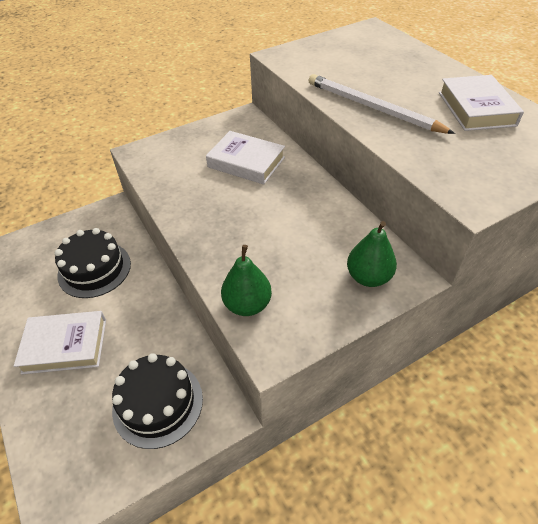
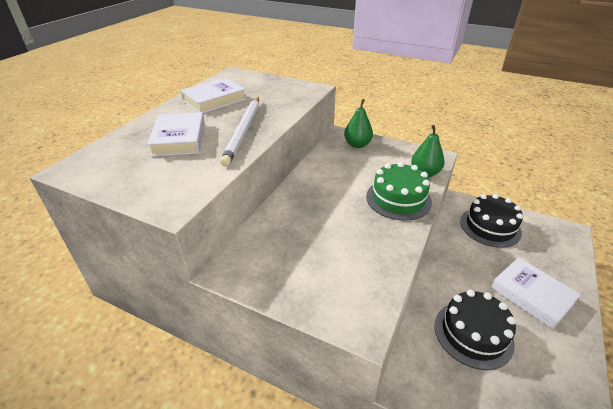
camera: 125 degrees left, 10 degrees down
(227, 246) = (398, 199): none -> green cake
(246, 162) = (304, 232): white book -> white book (179, 139)

